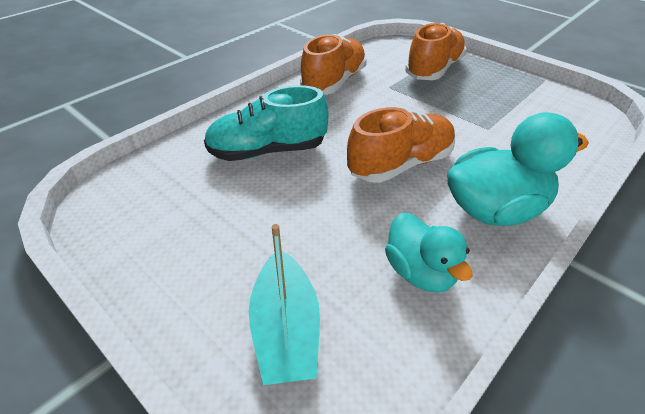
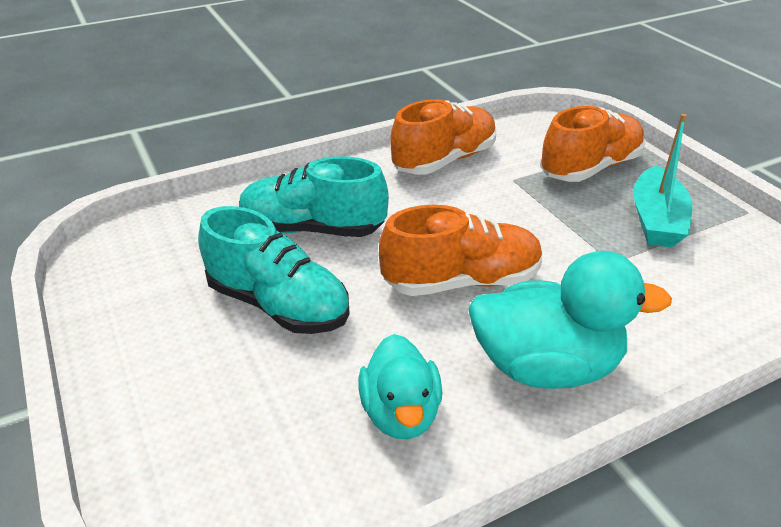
camera: 20 degrees right, 5 degrees down
(276, 215) = (278, 305): none -> turquoise shoe
(286, 330) = (214, 429): turquoise boat -> turquoise boat (656, 220)

